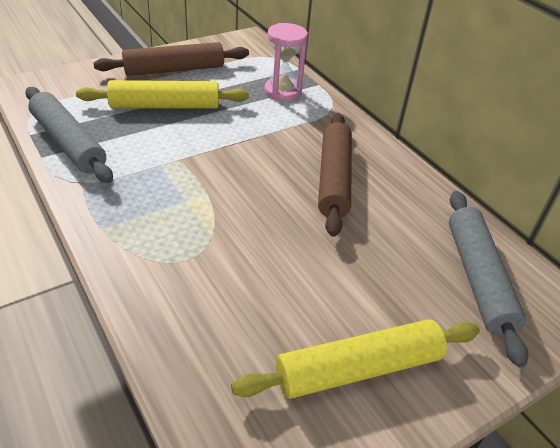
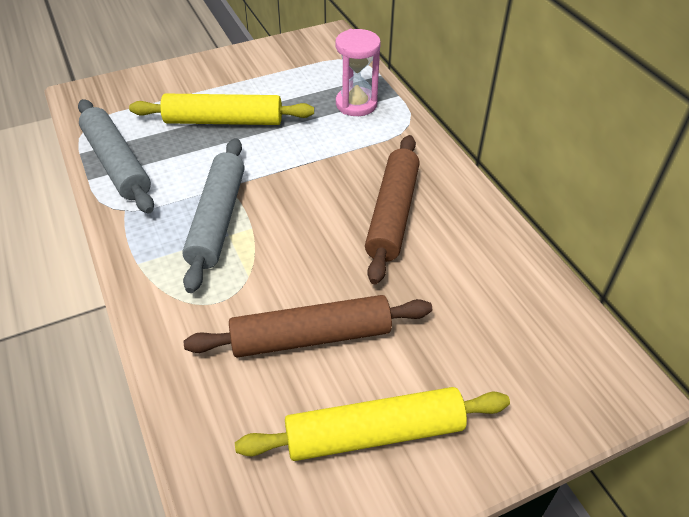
camera: 10 degrees right, 5 degrees up
(174, 70) = (241, 76): brown rolling pin -> brown rolling pin (311, 337)
(478, 278) = (530, 339): grey rolling pin -> grey rolling pin (218, 219)

